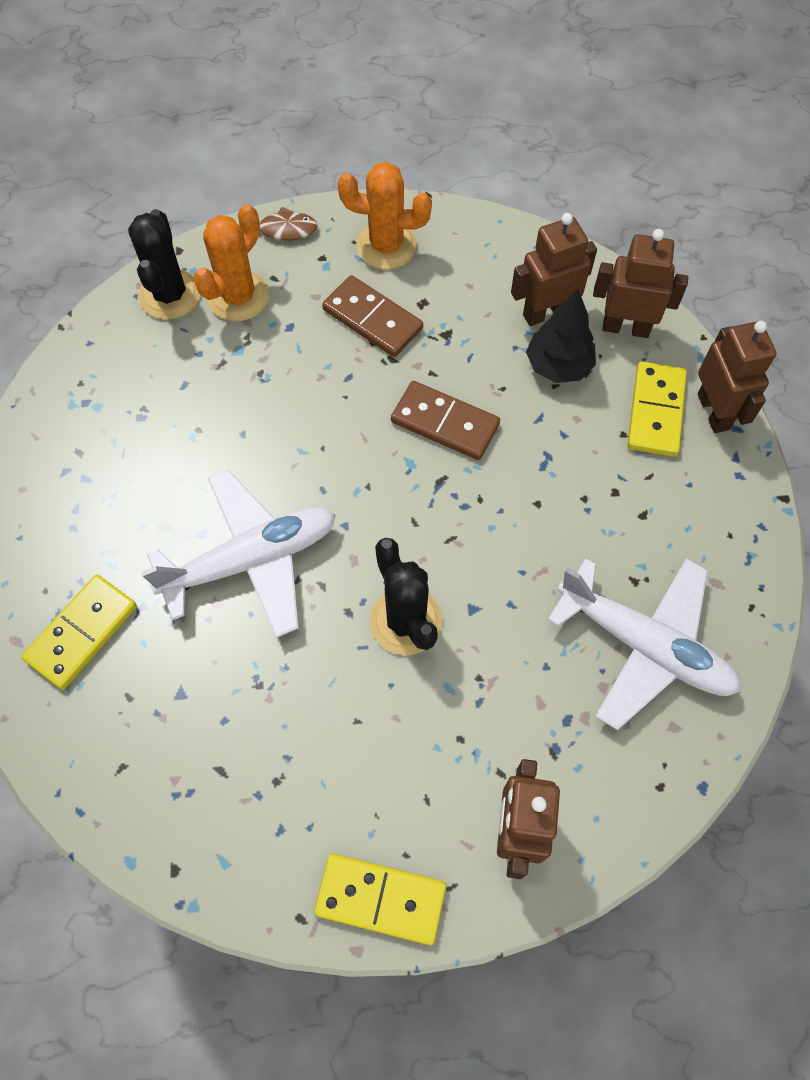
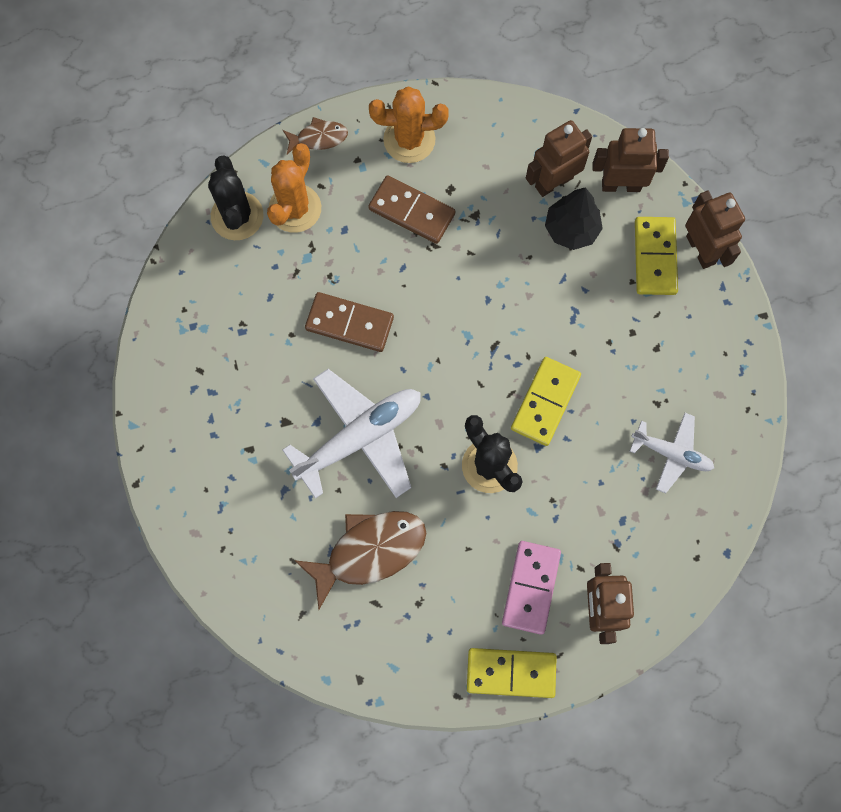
camera: 10 degrees left, 10 degrees up
(82, 633) = (244, 518): yellow domino -> yellow domino (545, 402)
(229, 702) = (369, 551): none -> brown fish
(430, 787) = (531, 587): none -> pink domino
(445, 423) = (489, 295): brown domino -> brown domino (349, 323)
(644, 645) = (671, 453): white plane -> white plane, size x0.57

